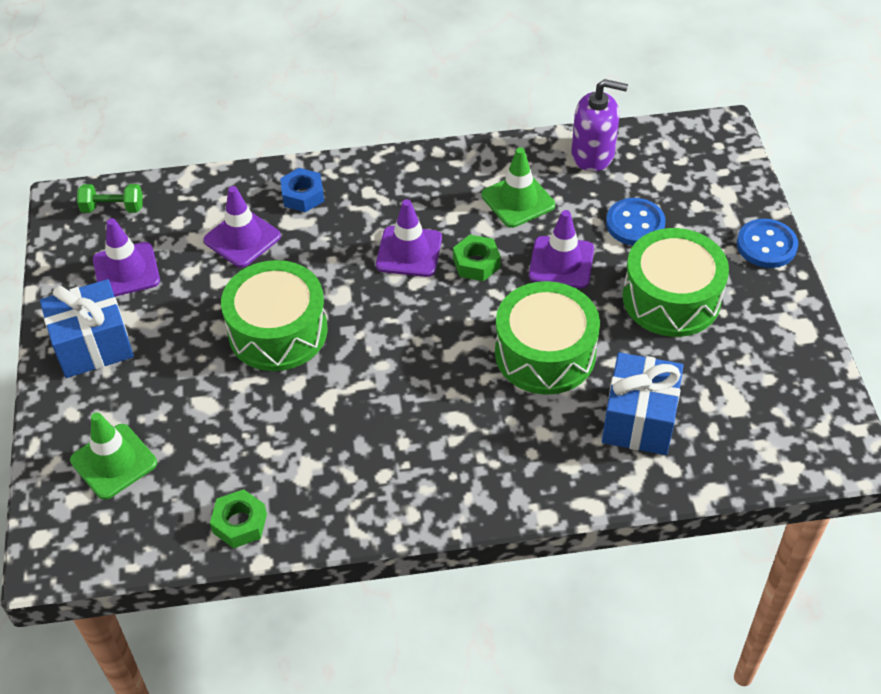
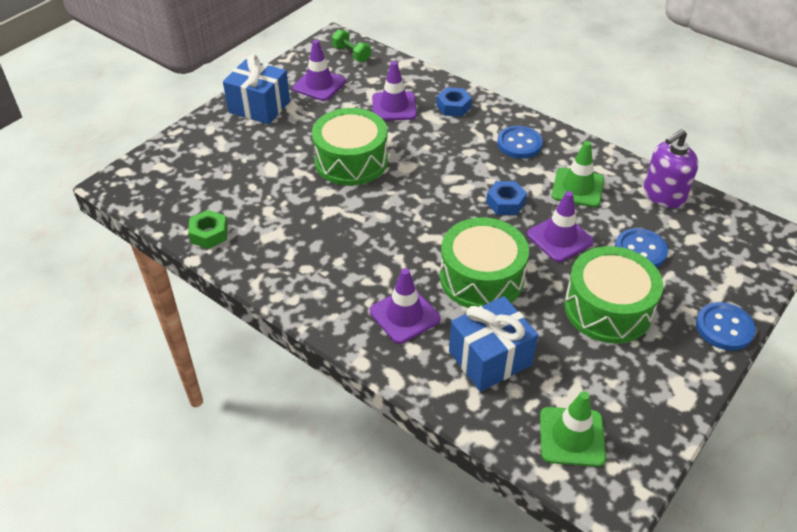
camera: 45 degrees right, 5 degrees down
(114, 462) = (197, 163): green traffic cone -> green traffic cone (572, 437)
(409, 252) = (474, 171): purple traffic cone -> purple traffic cone (404, 315)
(414, 192) = (519, 144): none -> blue button
(476, 263) = (505, 203): green nut -> blue nut
(593, 154) = (663, 195): purple soap dispenser -> purple soap dispenser turned 90 degrees clockwise

